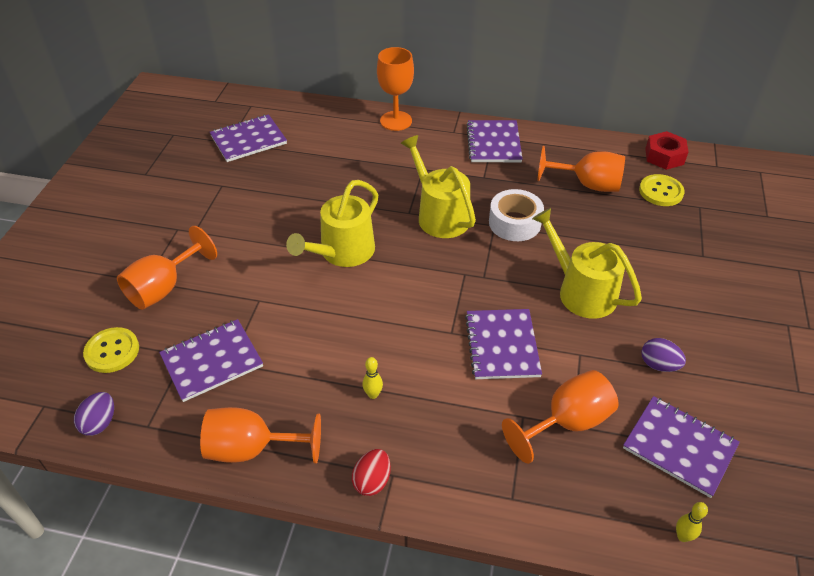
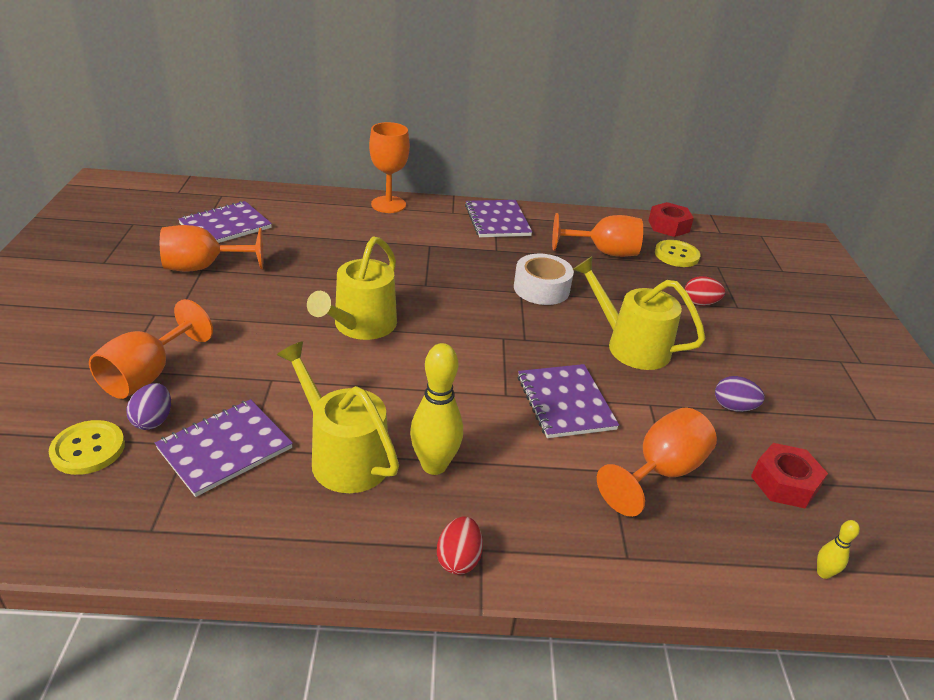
camera: 15 degrees left, 10 degrees down
(100, 423) = (83, 533): purple egg -> purple egg (153, 420)
(252, 449) = (298, 541): orange goblet -> orange goblet (204, 267)
(373, 394) = (434, 465): yellow bowling pin -> yellow bowling pin, size x2.11
(439, 215) = (460, 286): yellow watering can -> yellow watering can (343, 456)
(666, 249) = (700, 303): none -> red egg
(679, 447) = (784, 483): purple notebook -> red nut

